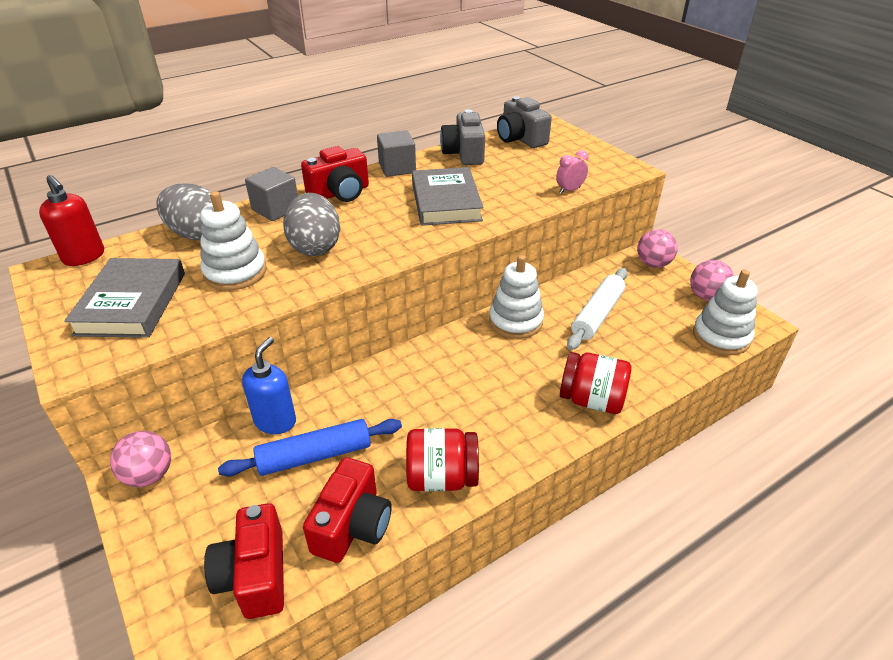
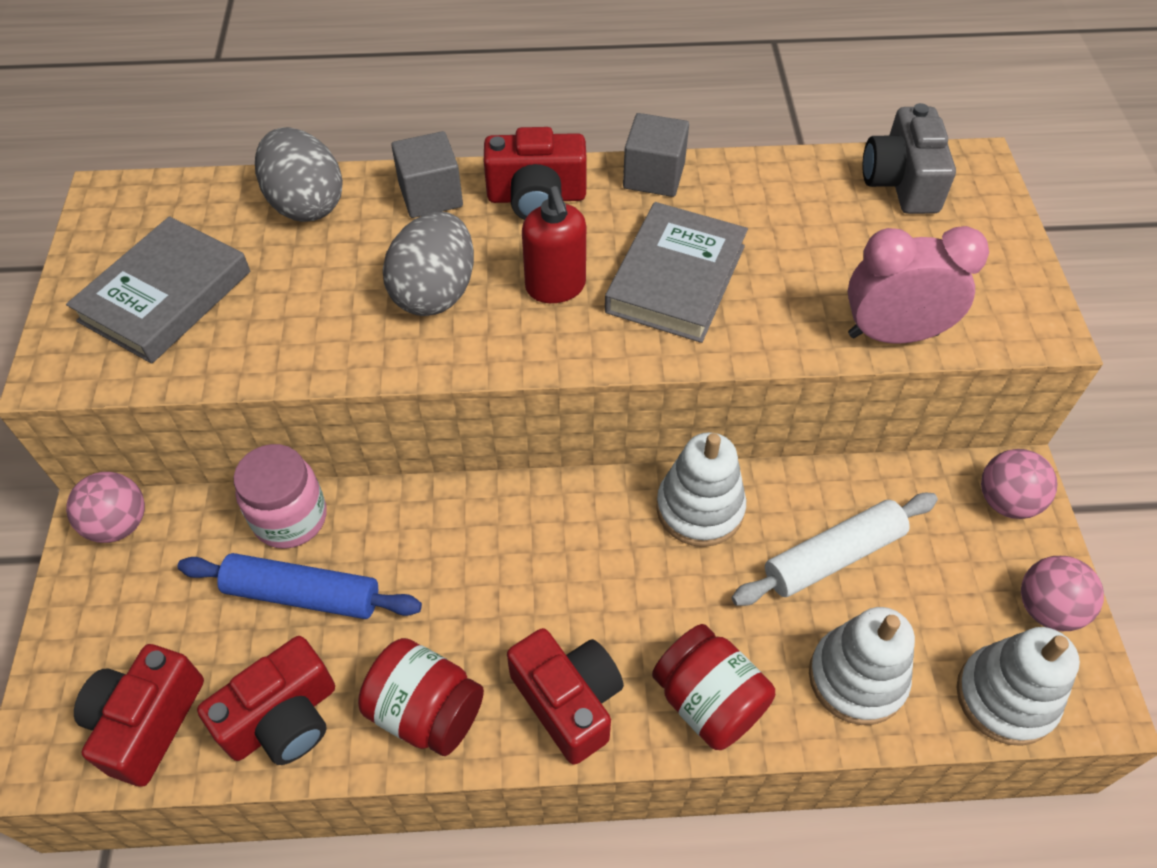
camera: 30 degrees right, 15 degrees up
(84, 257) = (159, 190): red soap dispenser -> red soap dispenser (555, 287)
(235, 272) = (309, 296): white stacking toy -> white stacking toy (857, 678)
(275, 421) = (290, 518): blue soap dispenser -> pink jar
(464, 153) = (780, 182): grey camera -> none
(519, 434) = (568, 701): none -> red camera
(569, 190) = (893, 334): pink clock -> pink clock, size x1.93

